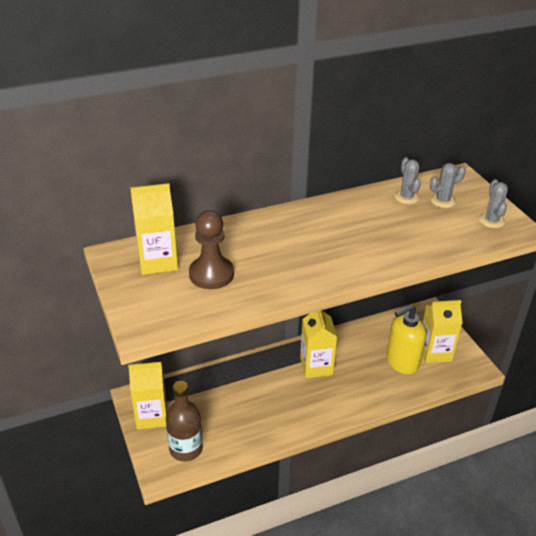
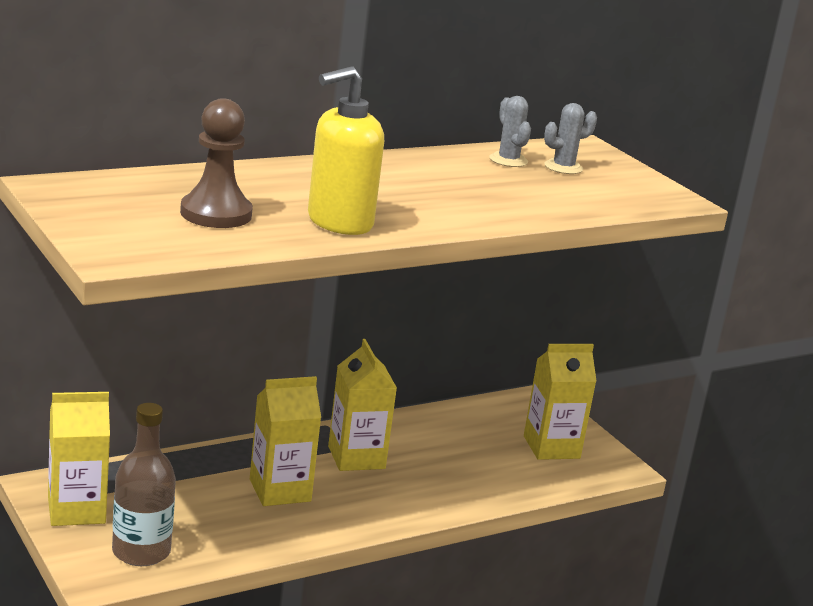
camera: 10 degrees left, 15 degrees down
(158, 261) = (127, 197): yellow carton -> yellow carton (280, 490)
(402, 362) = (499, 457): yellow soap dispenser -> yellow soap dispenser (339, 222)
(491, 220) = (638, 190): grey cactus -> none

